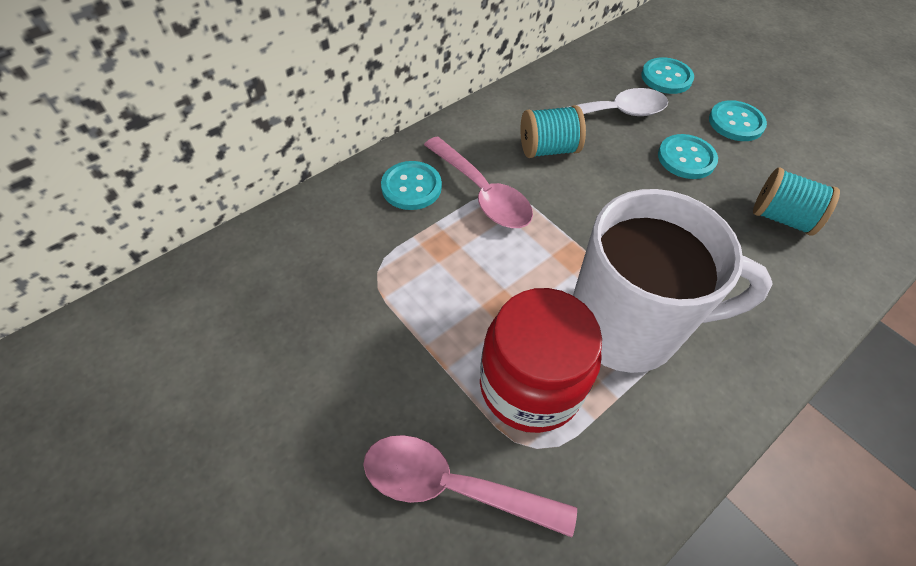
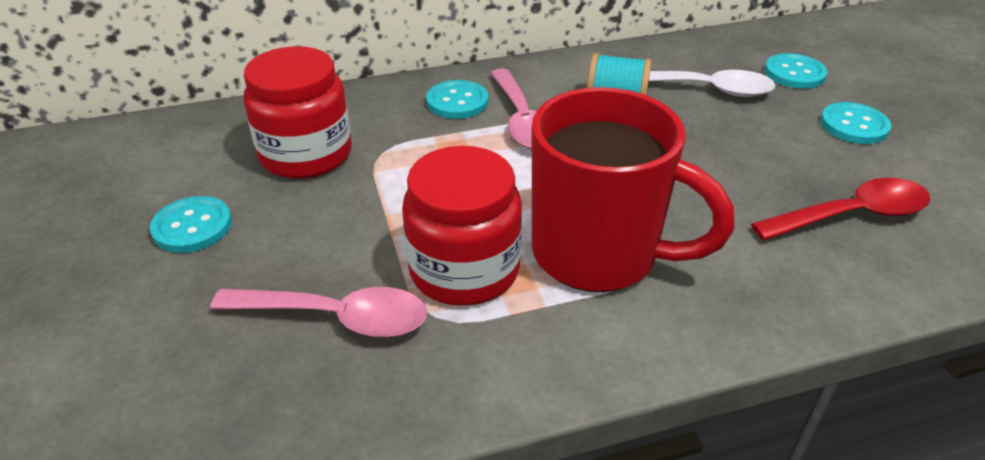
camera: 25 degrees right, 15 degrees down
(304, 298) = (306, 154): none -> red jar
(452, 486) = (336, 318): pink spoon -> pink spoon turned 150 degrees clockwise
(627, 325) = (599, 254): white mug -> red mug
(686, 158) = (768, 141): turquoise button -> turquoise button (192, 226)
(781, 218) = (852, 215): turquoise spool -> red spoon

